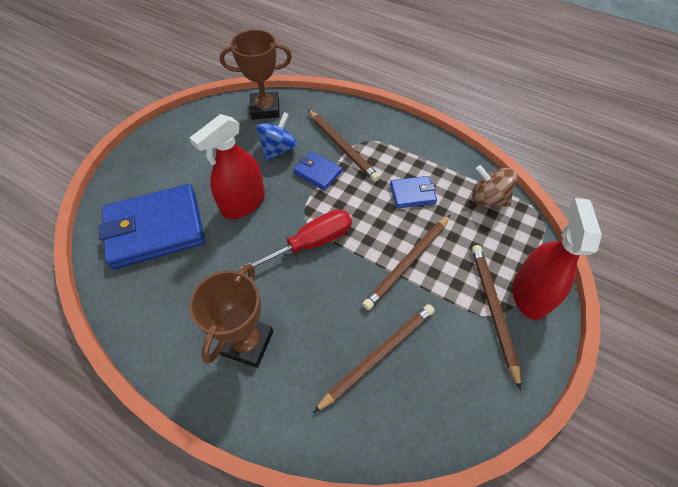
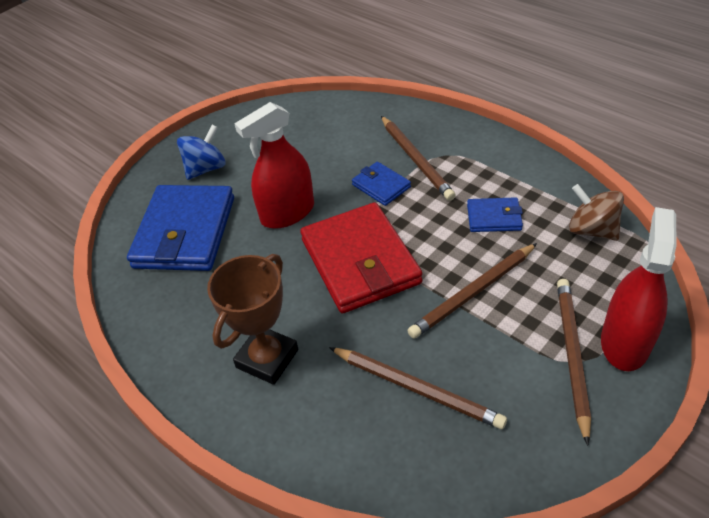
camera: 15 degrees right, 10 degrees down
(155, 229) = (185, 232): blue wallet -> blue wallet turned 75 degrees counterclockwise
(265, 109) = (330, 114): brown trophy -> none
(278, 149) = (338, 158): blue spinning top -> blue spinning top (206, 168)
(312, 243) = (360, 261): red screwdriver -> red wallet
(378, 355) = (417, 388): brown pencil -> brown pencil turned 60 degrees clockwise

